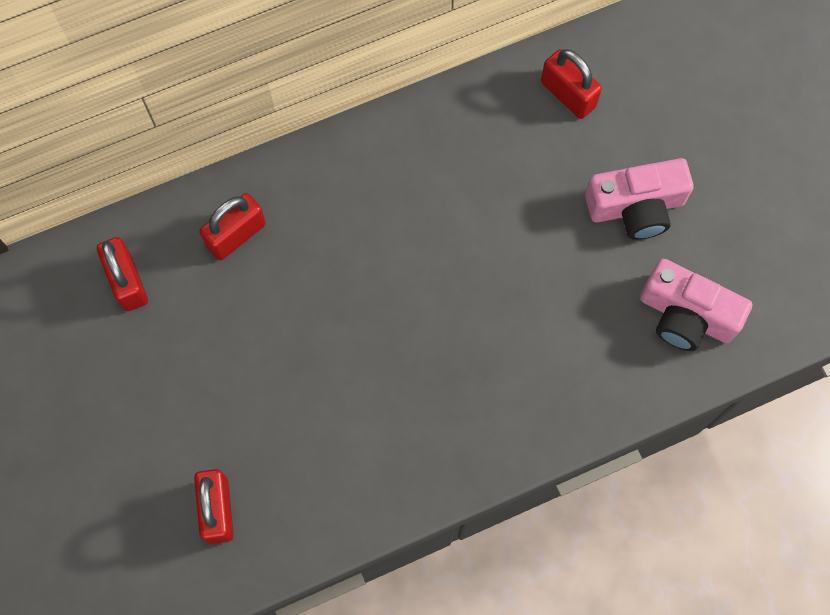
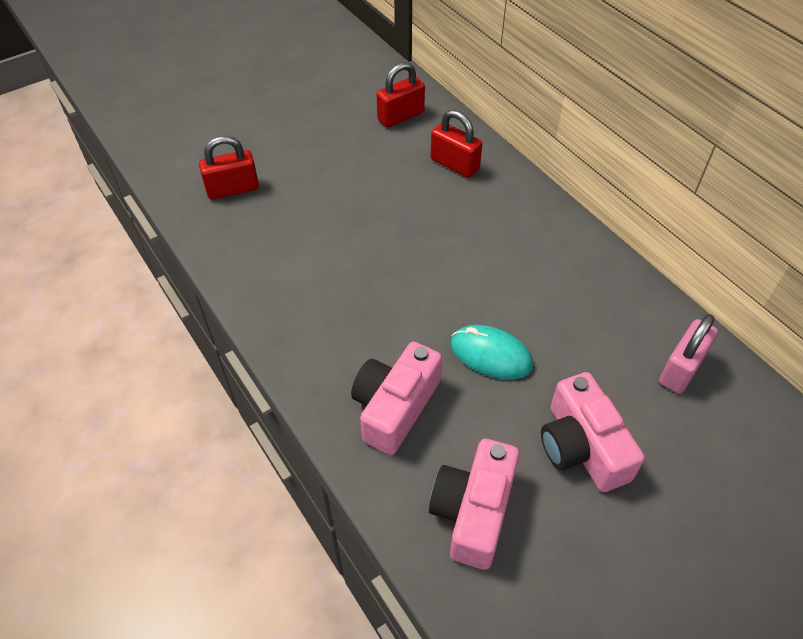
camera: 80 degrees right, 20 degrees down
(523, 261) = (490, 355): none -> turquoise mouse
(568, 94) = (681, 369): red padlock -> pink padlock
(569, 364) = (395, 407): none -> pink camera

